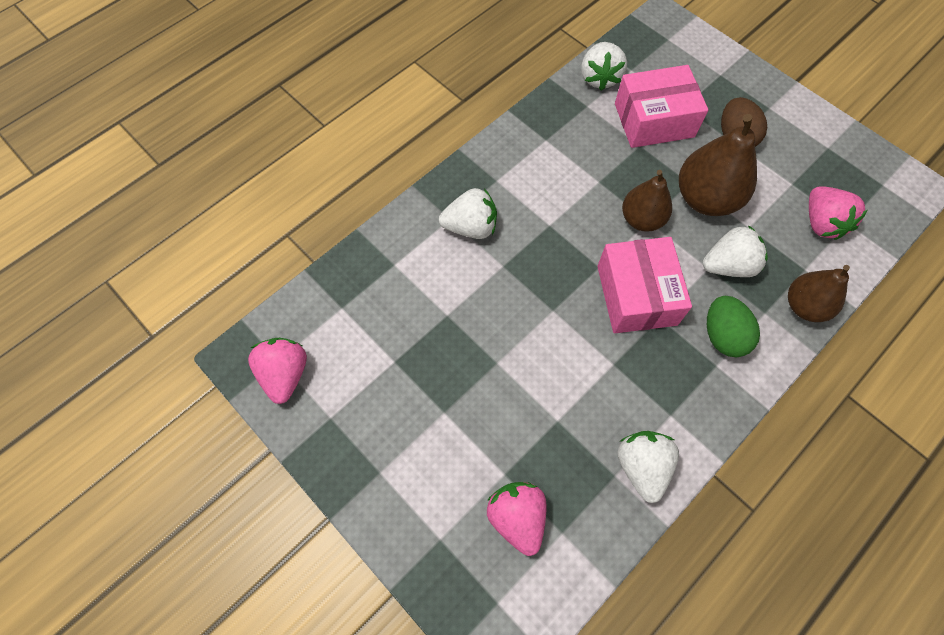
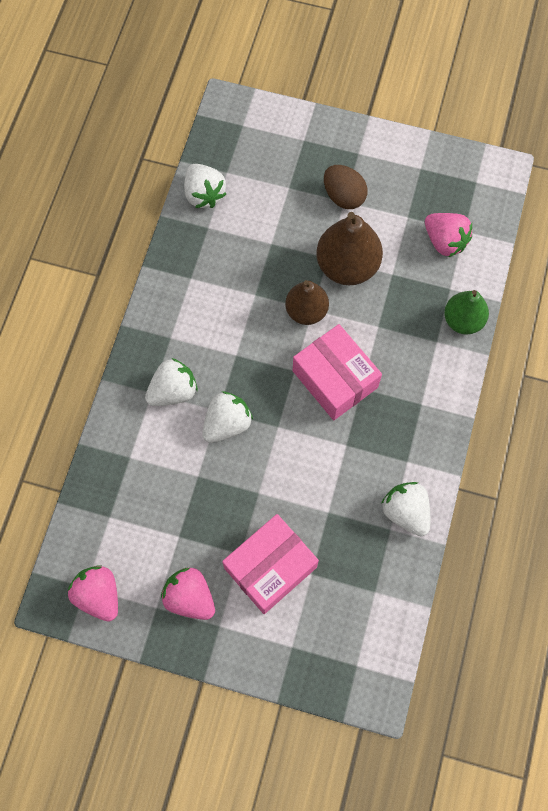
camera: 30 degrees left, 5 degrees up
(517, 517) = (338, 599): pink strawberry -> pink strawberry (190, 597)
(654, 120) = (270, 213): pink box -> pink box (270, 567)
(723, 335) = (415, 377): green egg -> none
(728, 265) = (391, 316): white strawberry -> white strawberry (227, 424)
(804, 306) = (463, 320): brown pear -> green pear

